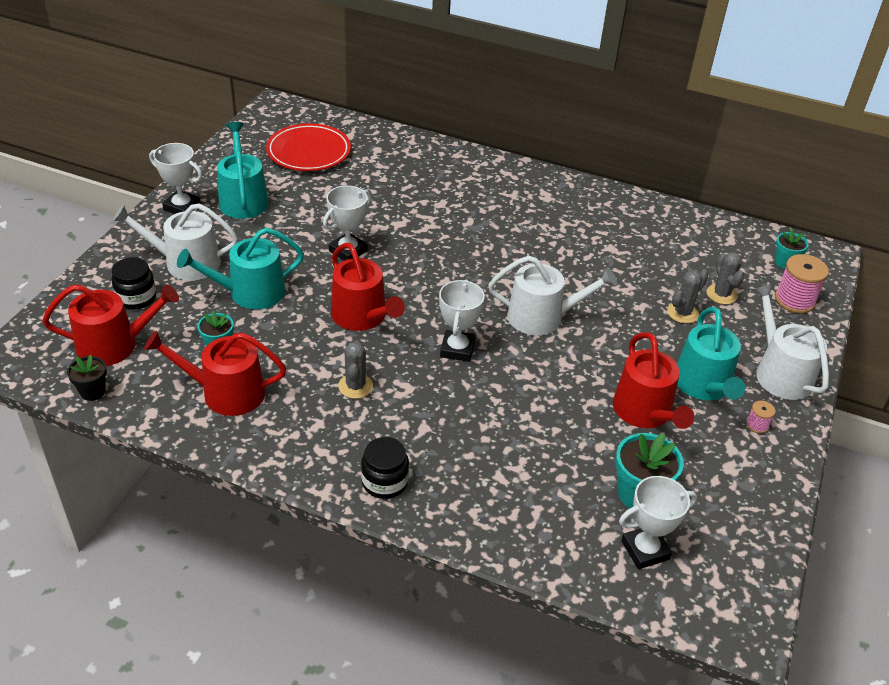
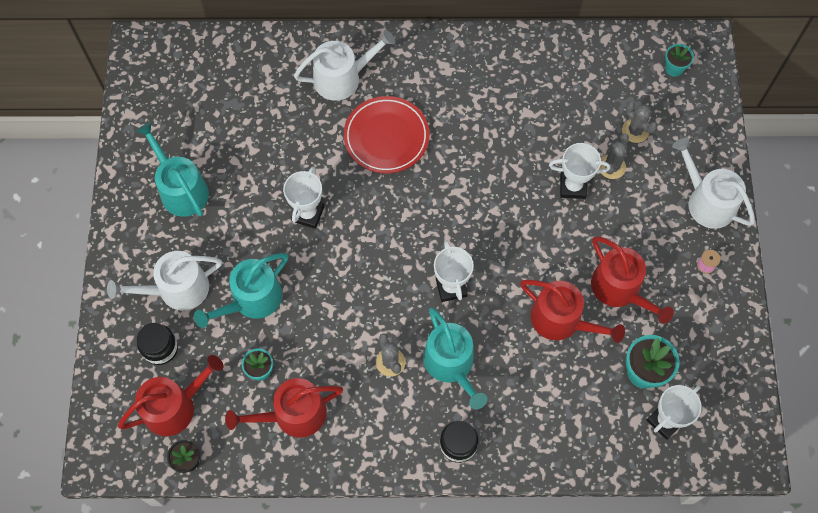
camera: 20 degrees left, 25 degrees up
(182, 207) = (132, 223): white trophy -> white trophy (572, 186)
(309, 152) = (205, 99): red plate -> red plate (386, 137)
(362, 317) = (359, 285): red watering can -> red watering can (562, 320)
(542, 317) = (503, 221): white watering can -> white watering can (343, 78)
(704, 385) = (654, 241): turquoise watering can -> turquoise watering can (451, 365)
(794, 300) = (694, 112): pink spool -> none

